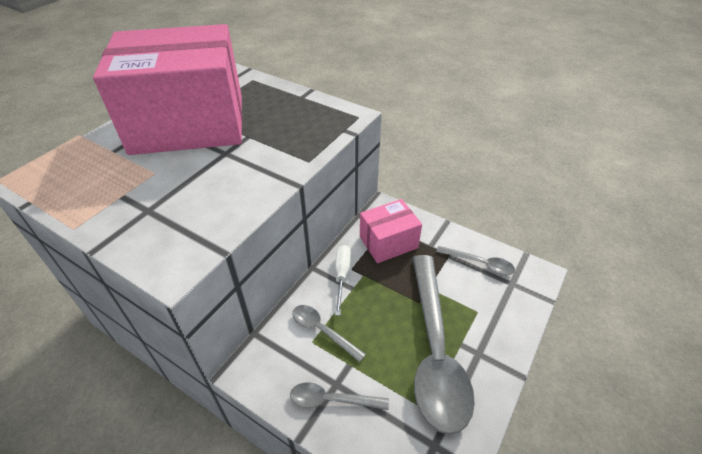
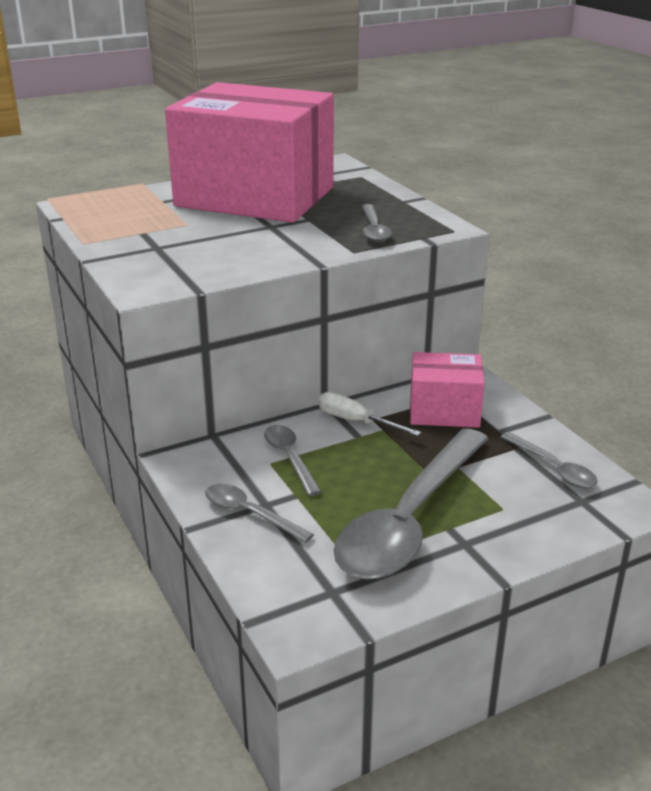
camera: 30 degrees right, 15 degrees down
(305, 133) = (373, 230): none -> grey spoon
(342, 276) = (356, 421): white screwdriver -> white screwdriver turned 90 degrees counterclockwise

